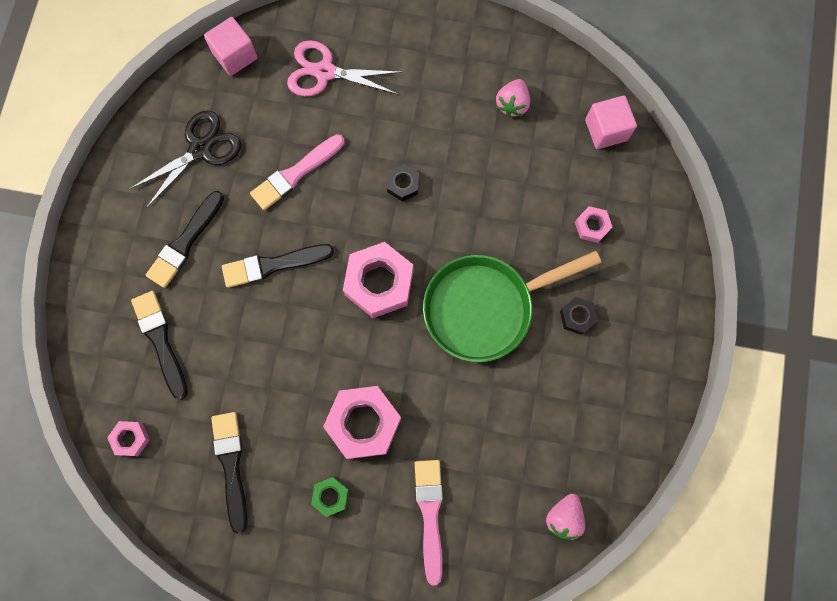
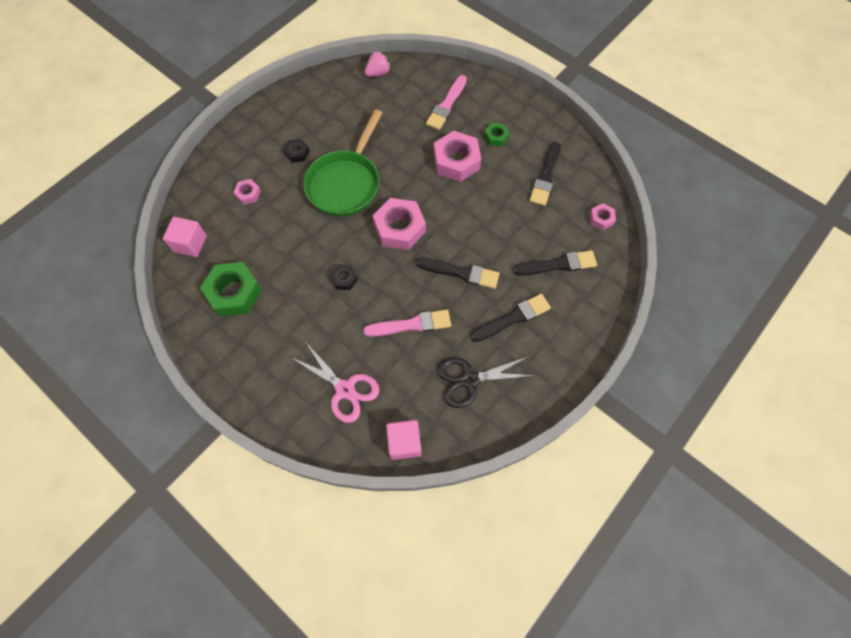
camera: 150 degrees left, 10 degrees down
(160, 340) = (558, 264): black brush -> black brush turned 105 degrees counterclockwise
(485, 307) = (346, 183): green pan -> green pan turned 105 degrees clockwise
(512, 104) = (234, 292): pink strawberry -> green nut

